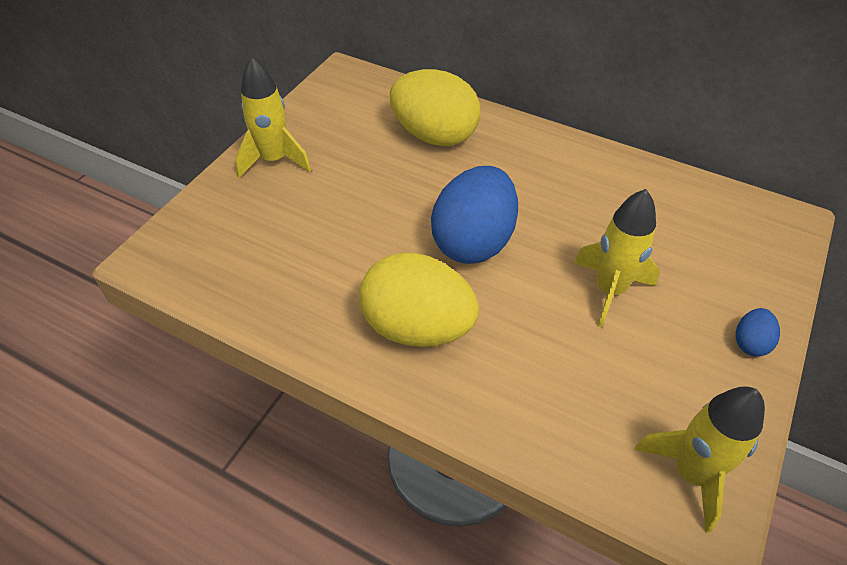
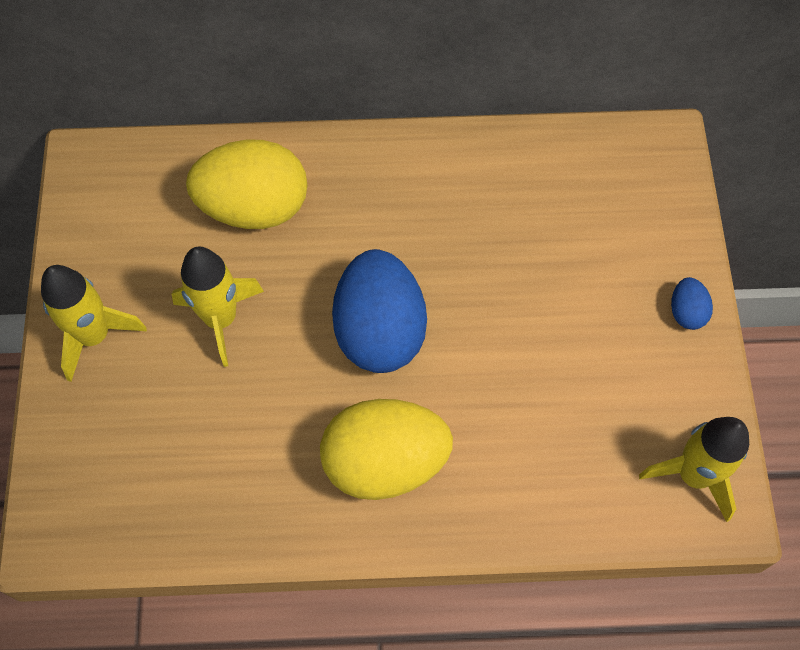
camera: 30 degrees left, 15 degrees up
(609, 290) = (539, 319): yellow rocket -> yellow rocket (221, 319)

